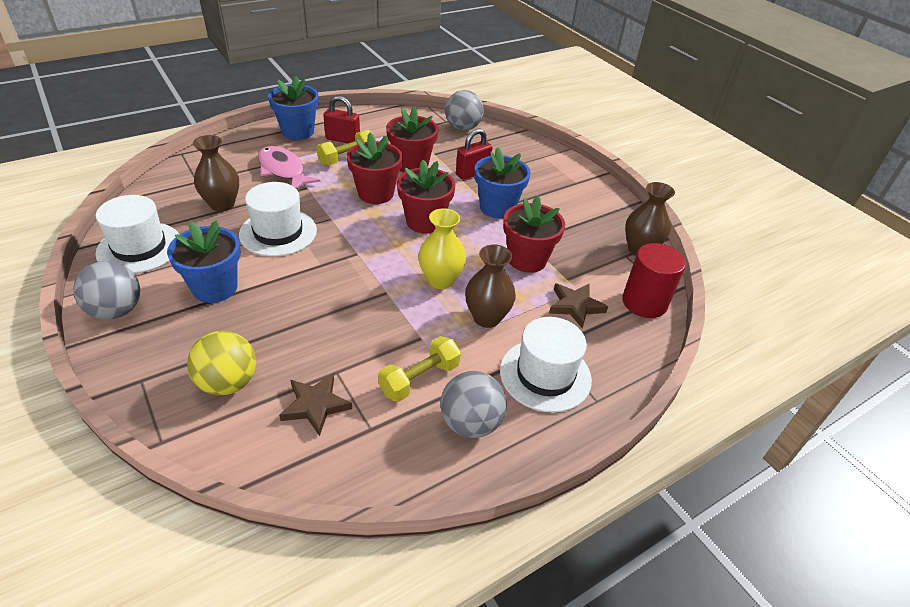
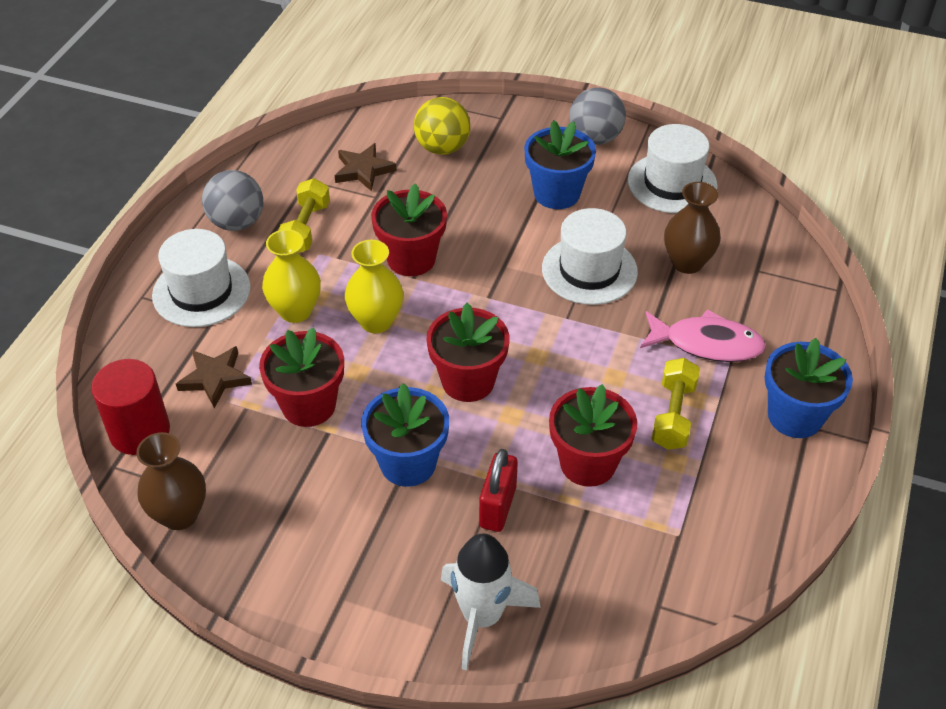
camera: 145 degrees right, 5 degrees up
(343, 139) = (726, 445): red padlock -> none
(376, 193) = (567, 383): red flower pot -> red flower pot (411, 259)
(462, 128) = (616, 607): grey ball -> none
(487, 318) = (295, 311): brown vase -> yellow vase
(519, 150) = (482, 617): none -> white rocket

